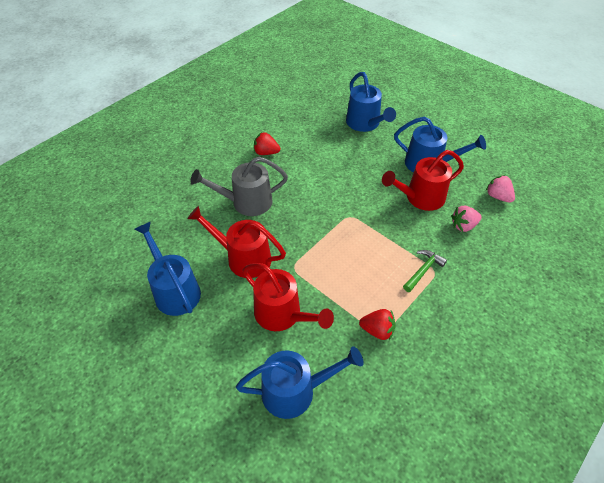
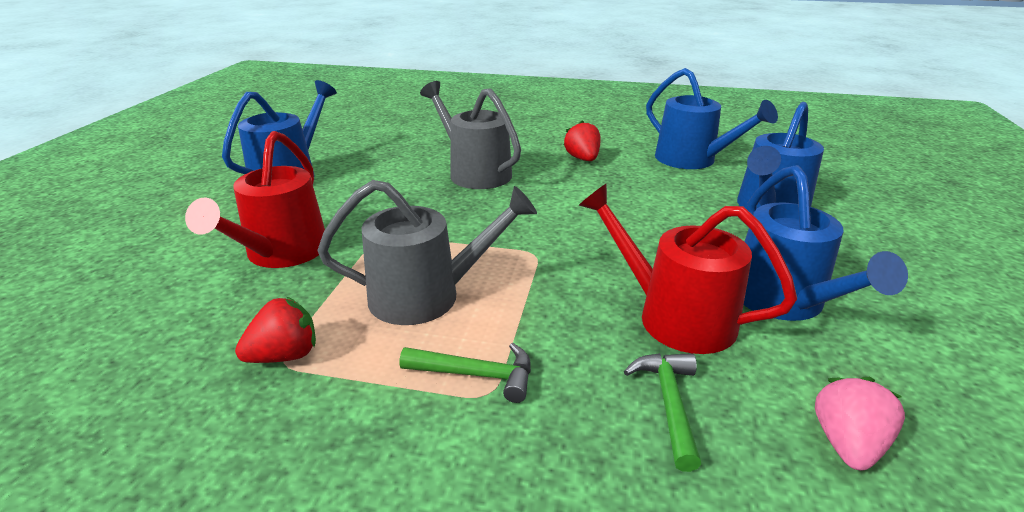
camera: 60 degrees right, 20 degrees down
(243, 258) = (372, 198): red watering can -> none
(295, 391) = (131, 305): blue watering can -> blue watering can (692, 160)
(361, 267) = (426, 296): none -> grey watering can
(377, 330) = (285, 355): red strawberry -> red strawberry turned 105 degrees counterclockwise
(463, 225) = (669, 404): pink strawberry -> green hammer

